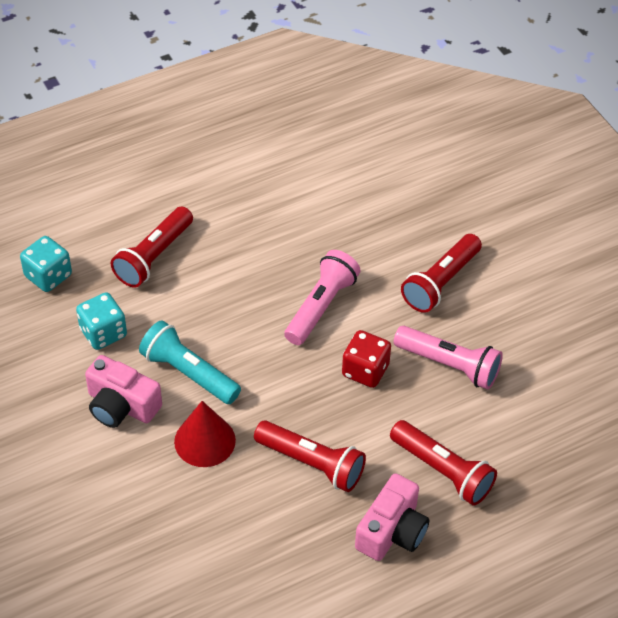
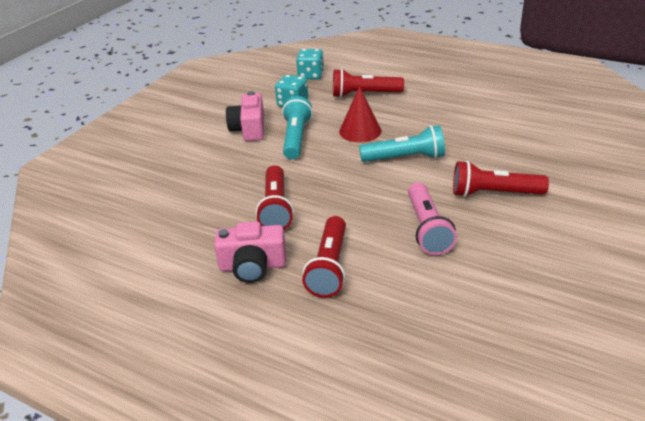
camera: 60 degrees right, 15 degrees down
(205, 441) = (252, 164): red cone -> red cone (360, 131)
(321, 306) = (405, 158): pink flashlight -> turquoise flashlight
(365, 370) = (376, 196): red dice -> none

